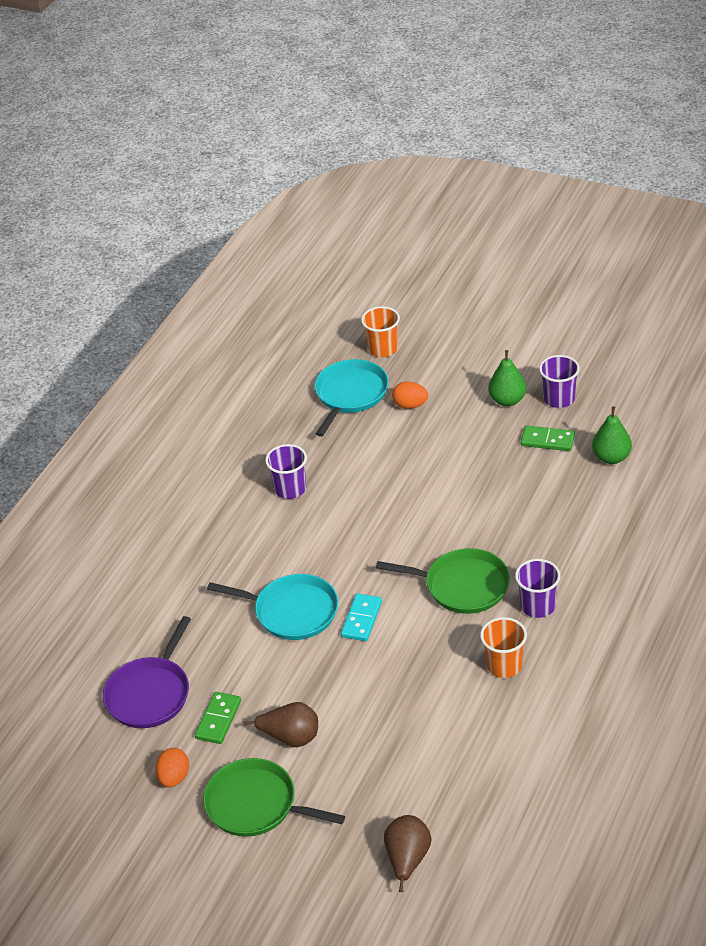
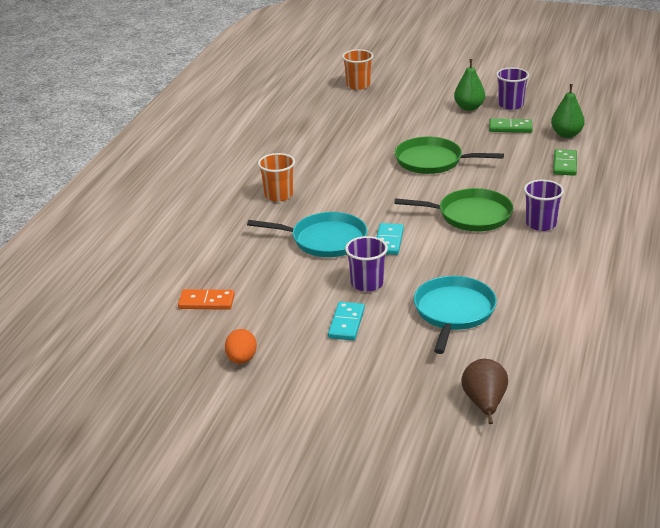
camera: 10 degrees left, 10 degrees down
(150, 694) = (206, 302): purple pan -> orange domino
(218, 719) = (275, 315): green domino -> green domino (564, 164)
(256, 805) = (326, 373): green pan -> green pan (432, 161)
(290, 489) = (303, 166): purple cup -> purple cup (367, 283)
(291, 737) = (346, 323): brown pear -> turquoise domino
(350, 395) = (339, 111): turquoise pan -> turquoise pan (453, 312)
(410, 405) = (390, 114): orange egg -> none
(504, 665) = (526, 263): orange cup -> orange cup (278, 195)

